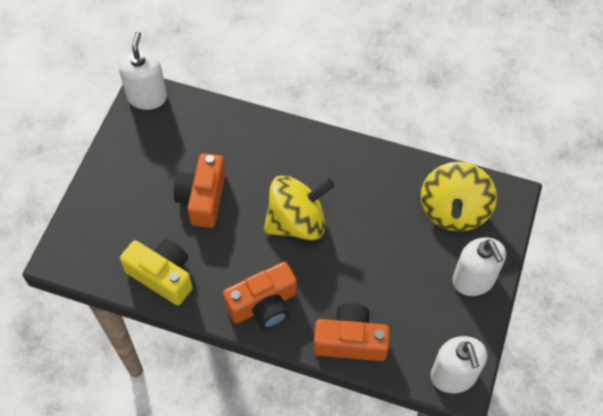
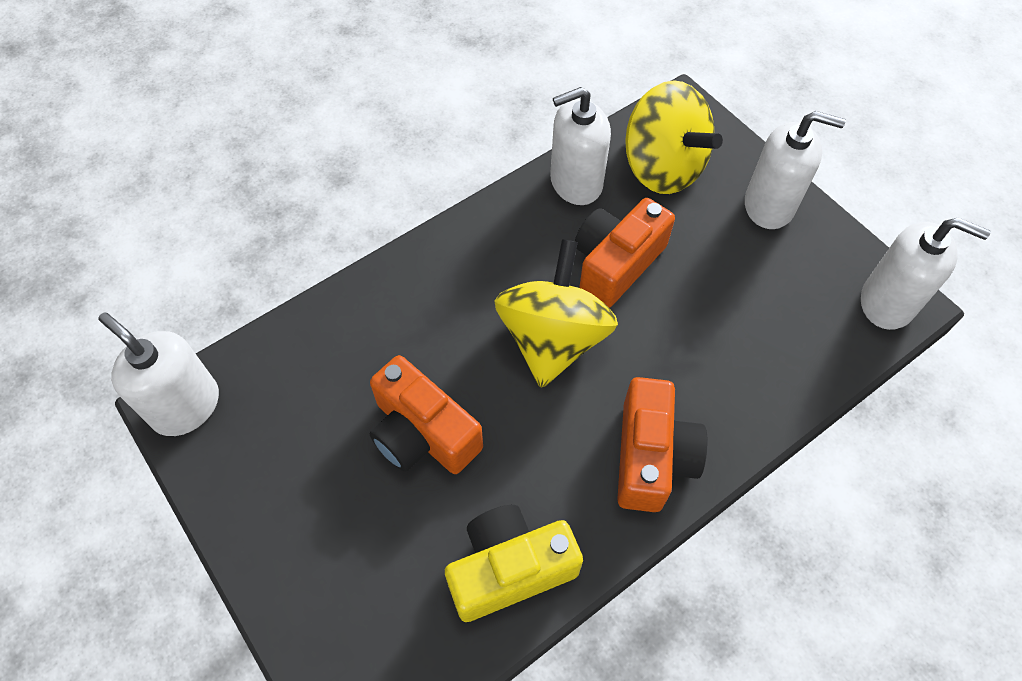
camera: 55 degrees left, 0 degrees up
(350, 341) = (773, 384): orange camera -> orange camera (616, 263)
(406, 174) = (575, 183): none -> white soap dispenser

